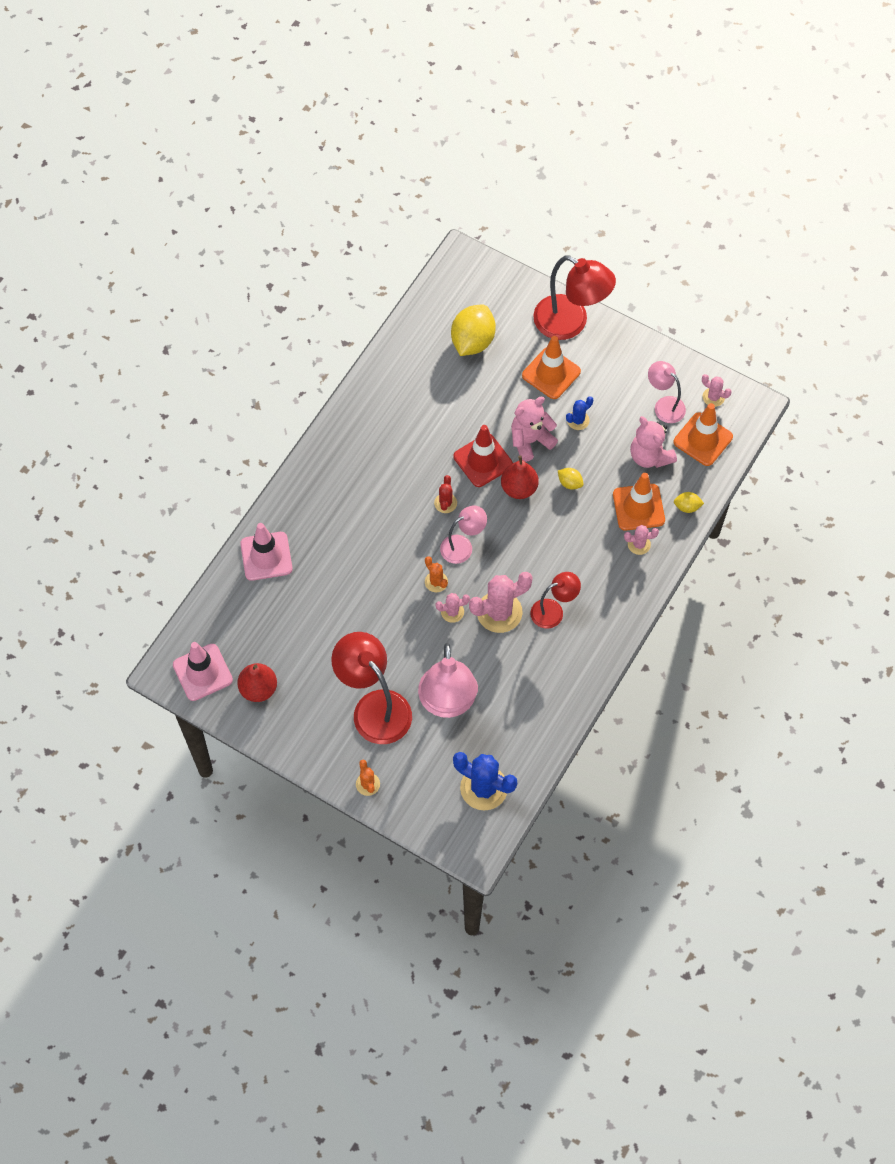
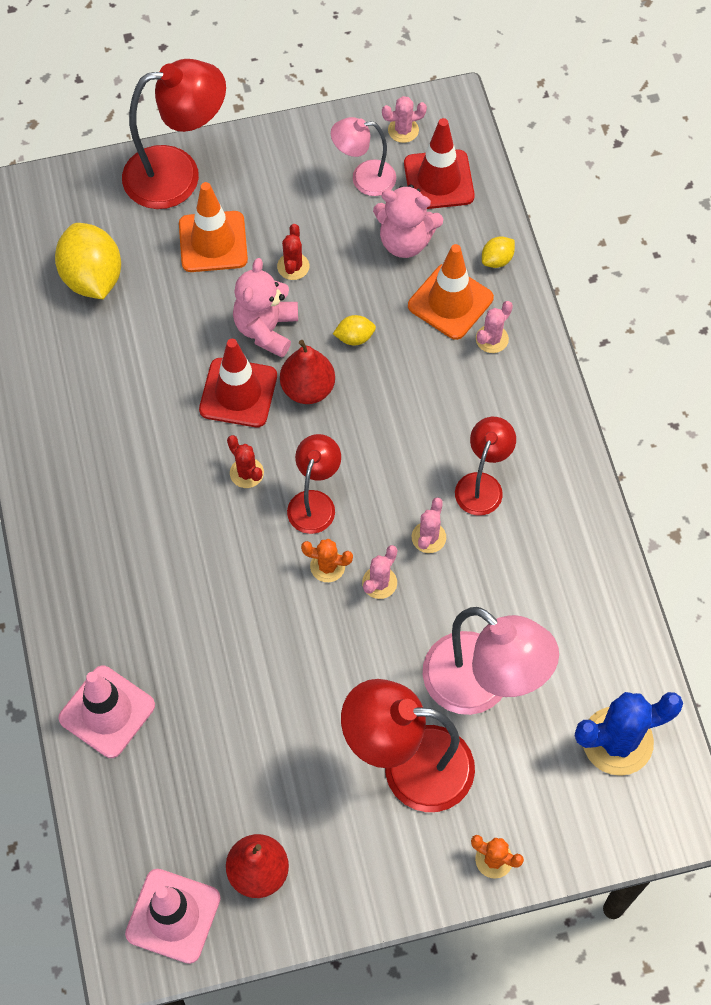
camera: 45 degrees left, 0 degrees up
(462, 546) = (314, 502): pink lamp -> red lamp
(499, 612) = (428, 537): pink cactus -> pink cactus, size x0.51
(578, 420) = (293, 266): blue cactus -> red cactus
(703, 439) = (438, 180): orange traffic cone -> red traffic cone

